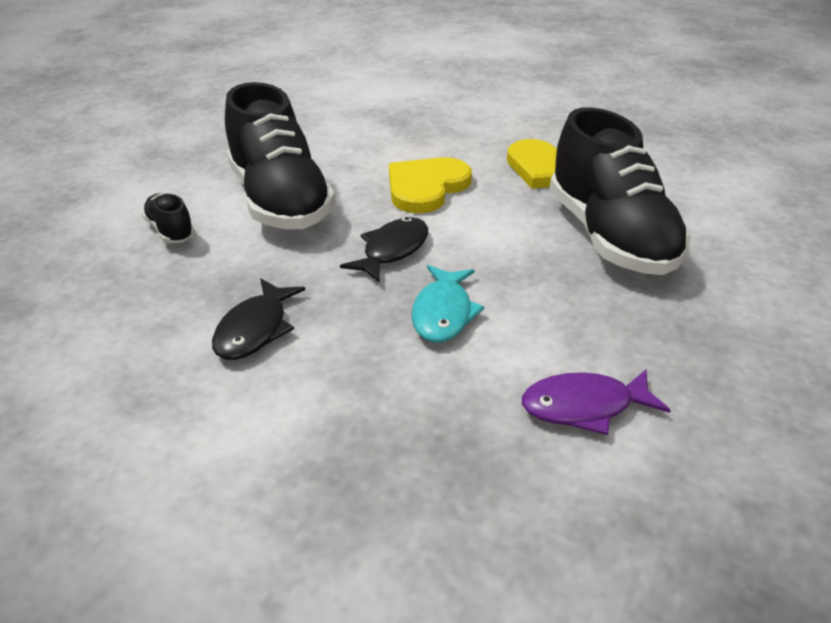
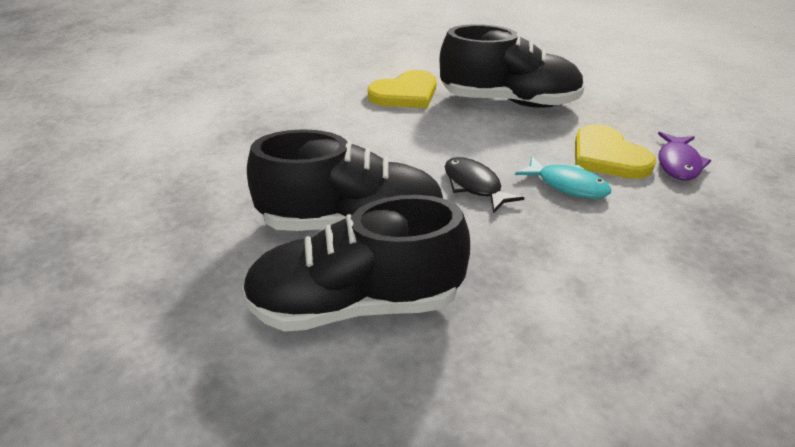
camera: 65 degrees left, 0 degrees up
(171, 231) = (356, 305): black shoe -> black shoe, size x2.31
(255, 329) = (553, 277): black fish -> none
(426, 187) = (390, 147): yellow heart -> yellow heart (608, 156)

